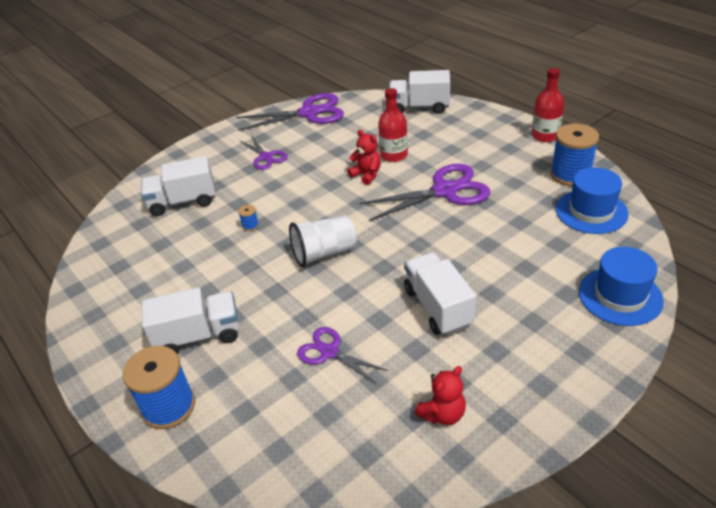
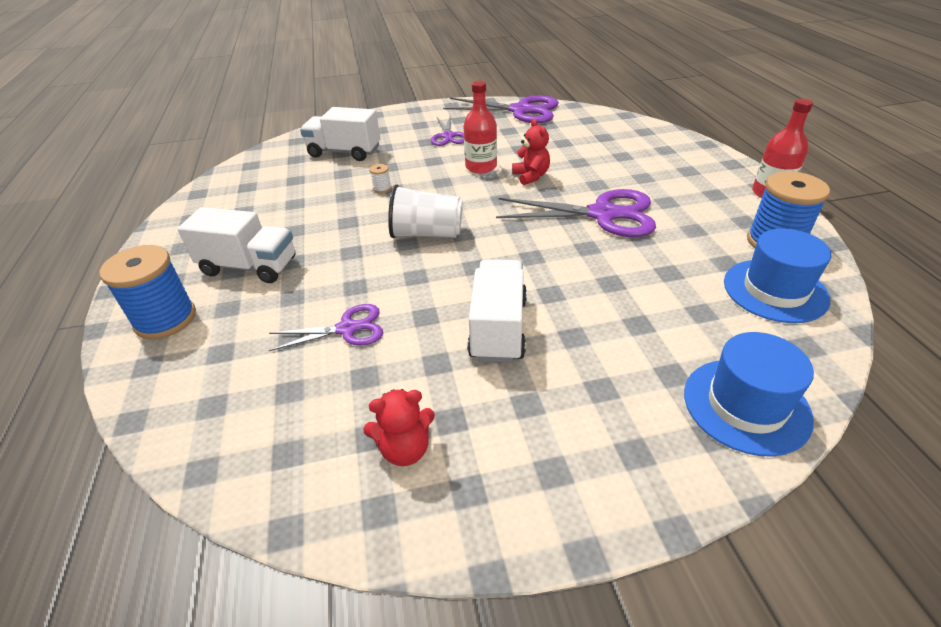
camera: 25 degrees right, 0 degrees up
(250, 226) = (382, 188): blue spool -> white spool
(329, 352) = (347, 329): purple scissors -> purple scissors turned 105 degrees clockwise
(394, 155) = (574, 166): red bottle -> red bottle (481, 167)
(419, 107) = (638, 131): white truck -> none

